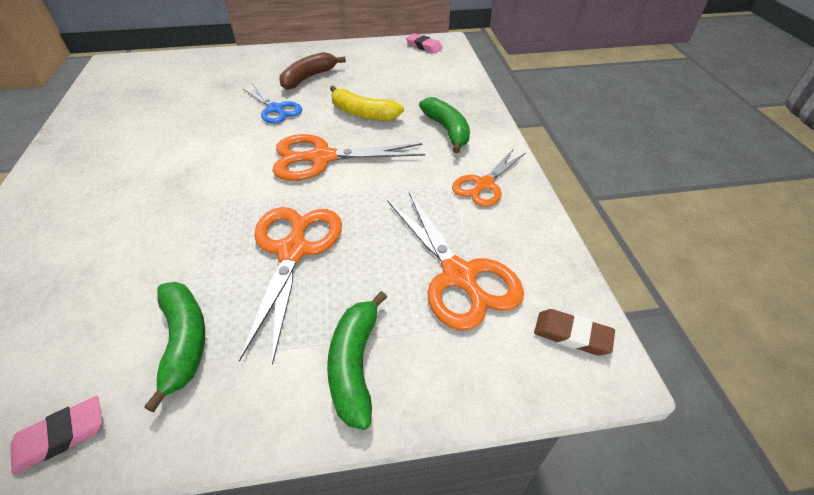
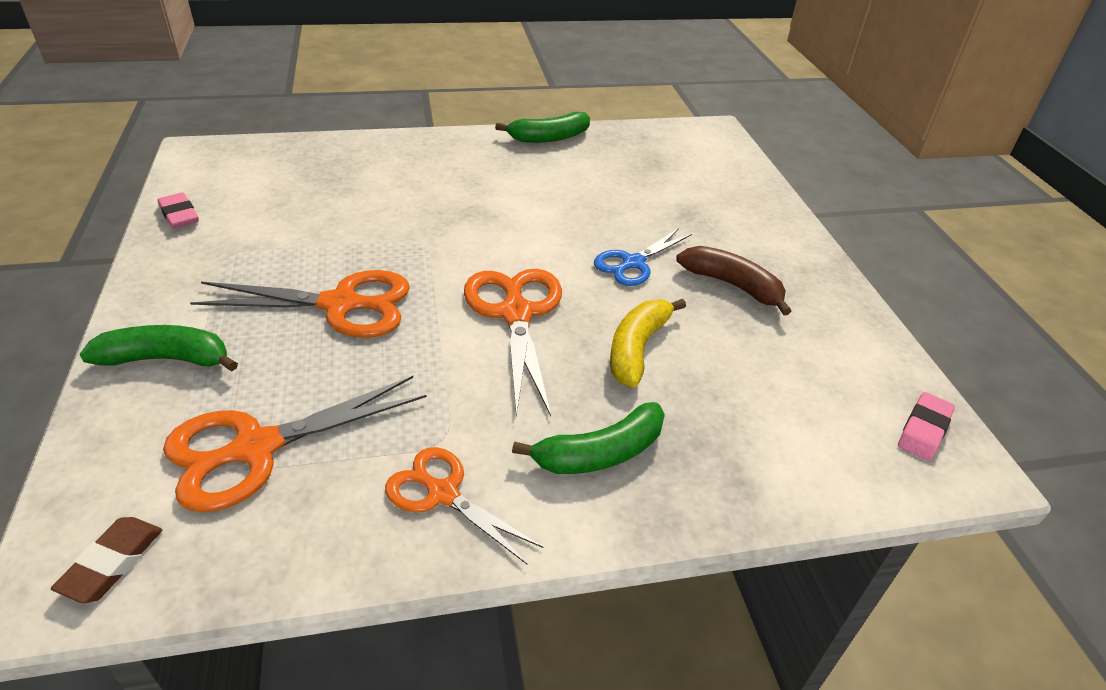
camera: 85 degrees right, 5 degrees down
(184, 341) = (243, 253): green banana -> green banana (549, 137)

